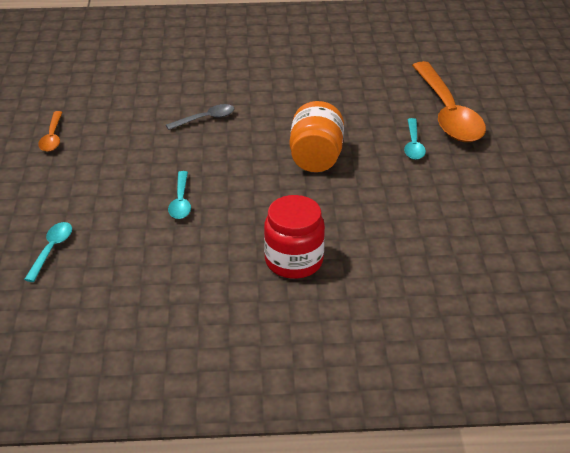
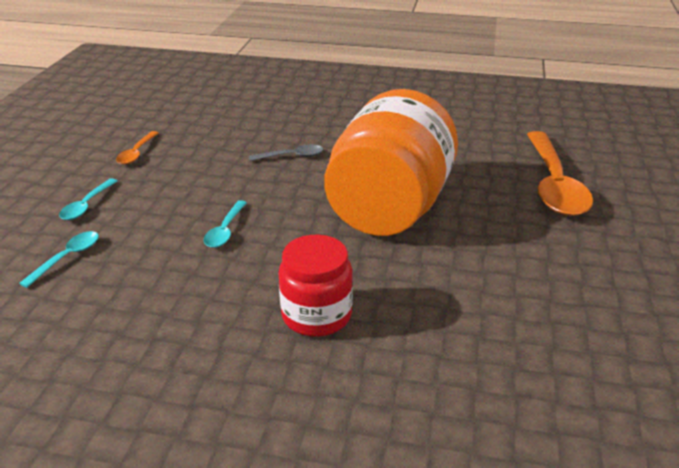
camera: 15 degrees right, 5 degrees down
(316, 158) = (389, 208): orange jar -> orange jar, size x1.86
(413, 144) = (504, 210): turquoise spoon -> turquoise spoon (87, 205)

